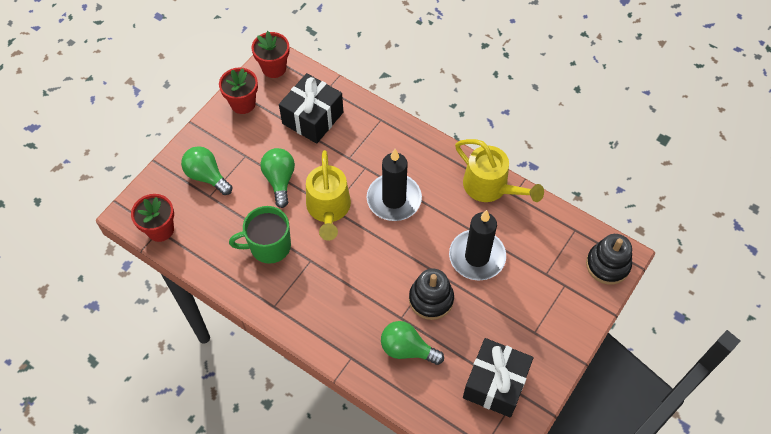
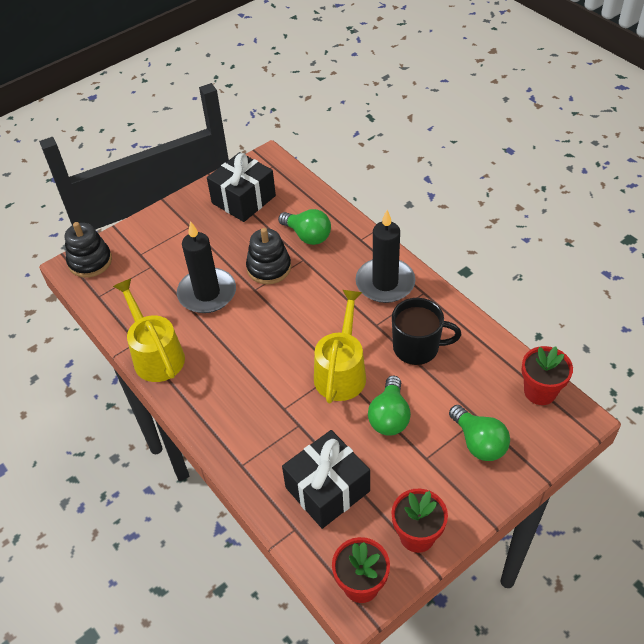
camera: 160 degrees left, 10 degrees down
(269, 246) = (417, 347): green mug -> black mug
(394, 199) = (265, 365): black candle -> black candle (385, 283)

